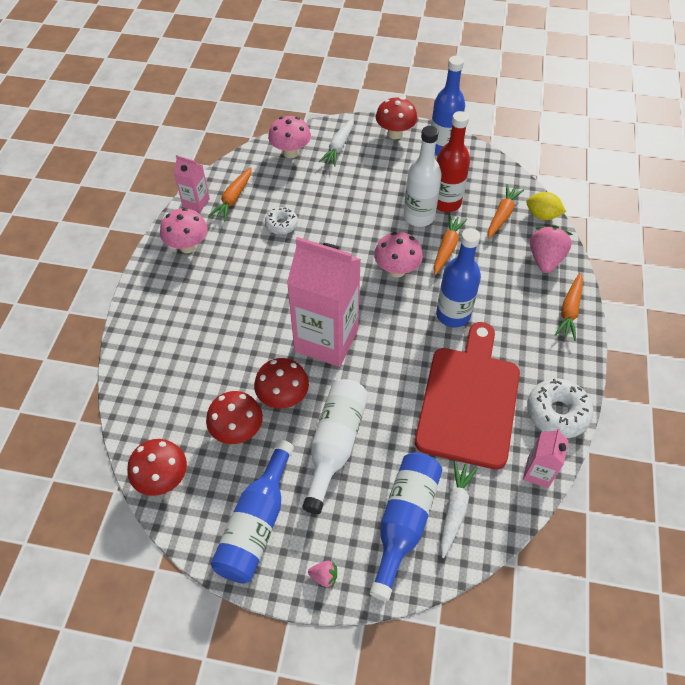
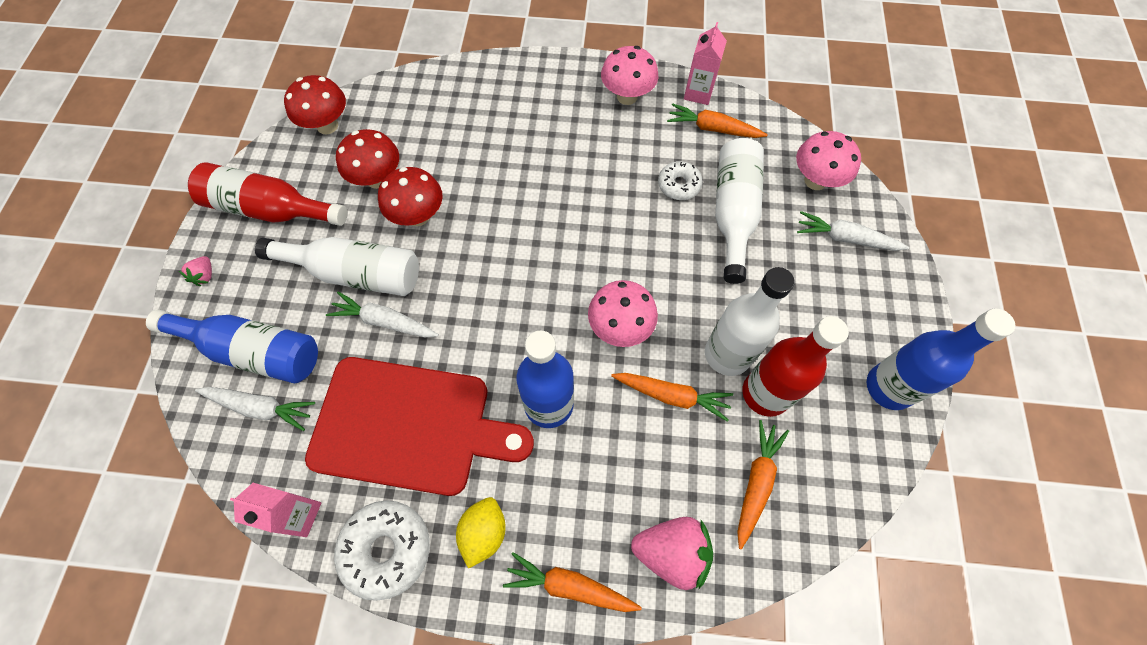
camera: 85 degrees right, 10 degrees up
(256, 524) = (270, 209): blue bottle -> red bottle
(310, 198) = (733, 213): none -> white bottle
(326, 340) = (499, 252): pink carton -> none
(382, 420) = (385, 321): none -> white carrot
(395, 134) = (899, 313): red mushroom -> none
(502, 215) = (756, 483): orange carrot -> orange carrot turned 90 degrees counterclockwise
(542, 215) = (770, 554): yellow lemon -> yellow lemon (484, 532)

